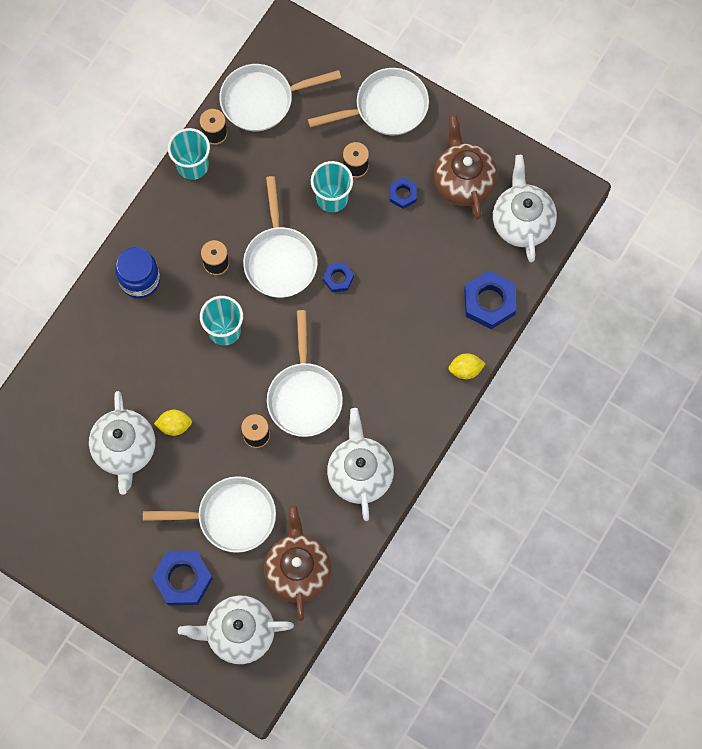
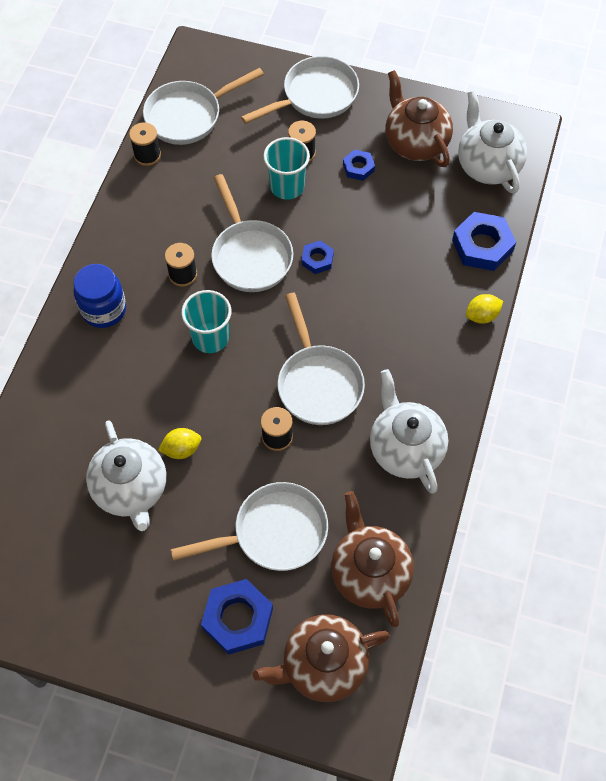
camera: 15 degrees left, 10 degrees down
(192, 165) = (132, 189): turquoise cup -> none
(239, 633) = (323, 664): white teapot -> brown teapot

